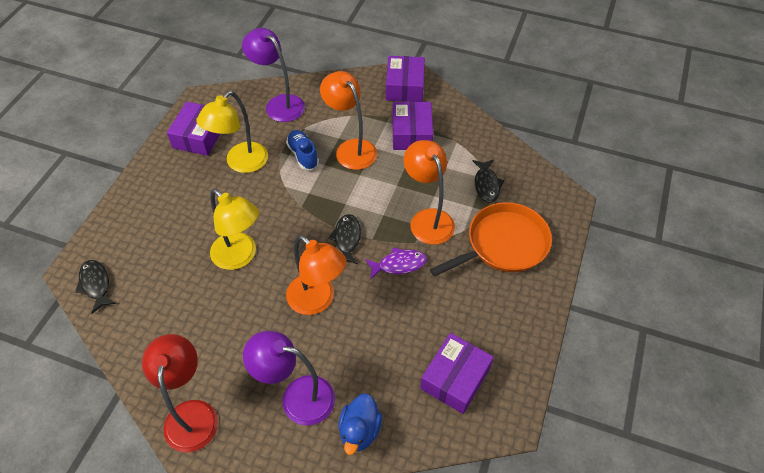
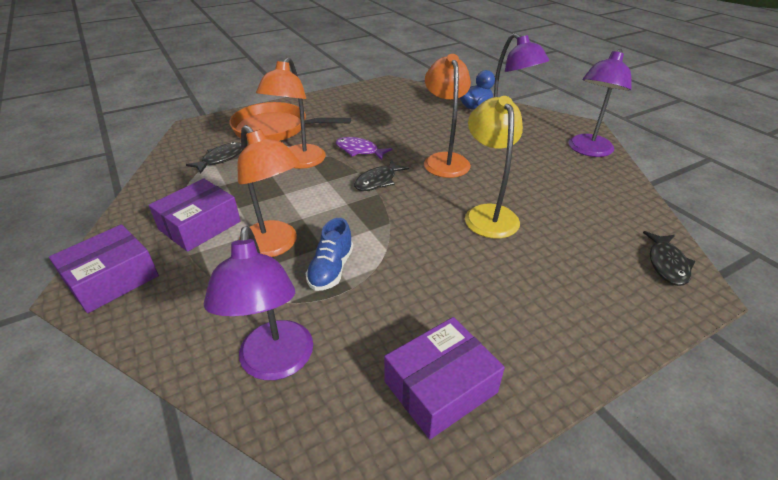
camera: 140 degrees left, 15 degrees down
(191, 414) = (588, 150): red lamp -> purple lamp
(241, 163) = (413, 304): yellow lamp -> none
(351, 148) = (275, 246): orange lamp -> orange lamp turned 45 degrees counterclockwise
(455, 378) = (396, 101): purple box -> none

